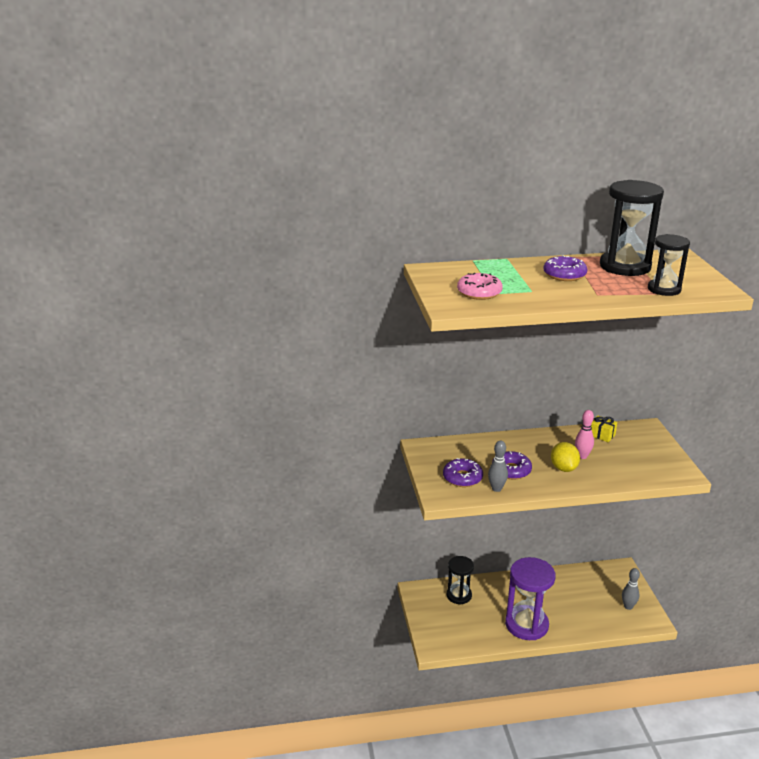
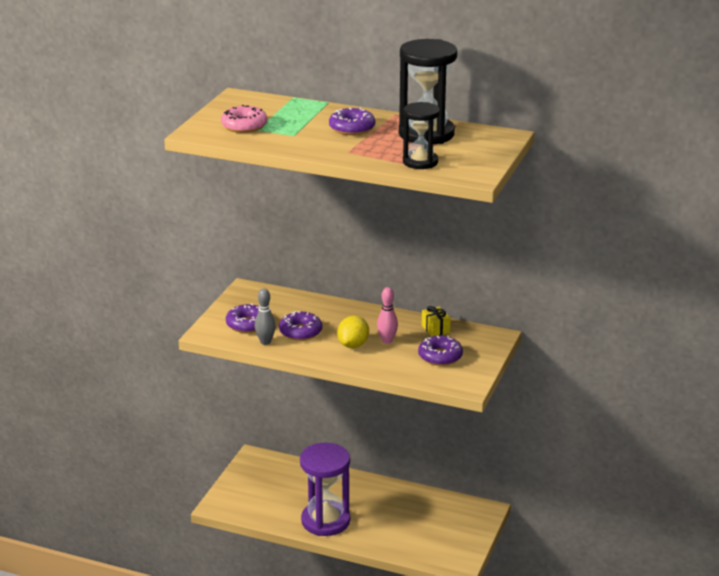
camera: 30 degrees right, 0 degrees up
(459, 595) = (289, 474): black hourglass -> none
(628, 606) = (448, 543): grey bowling pin -> none
(635, 456) = (440, 356): none -> purple donut

